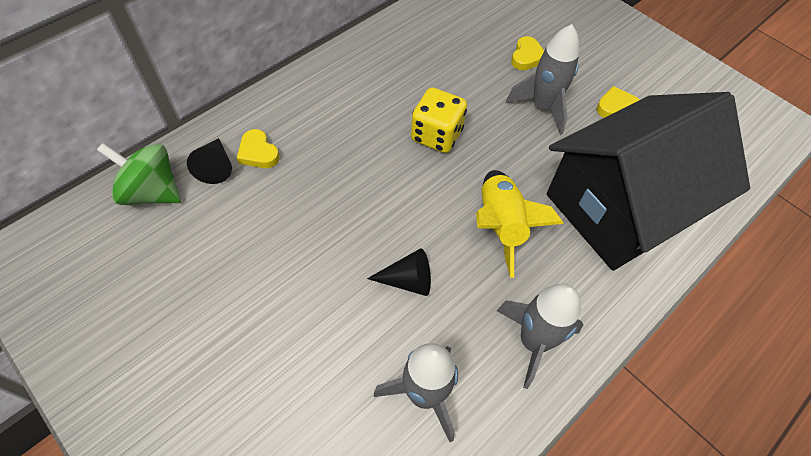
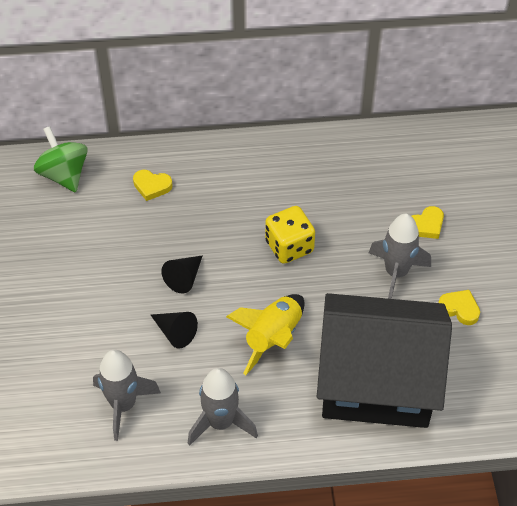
camera: 40 degrees right, 5 degrees down
(215, 167) = (116, 180): black cone -> black cone (184, 278)
(258, 153) = (152, 186): yellow heart -> yellow heart turned 75 degrees counterclockwise

